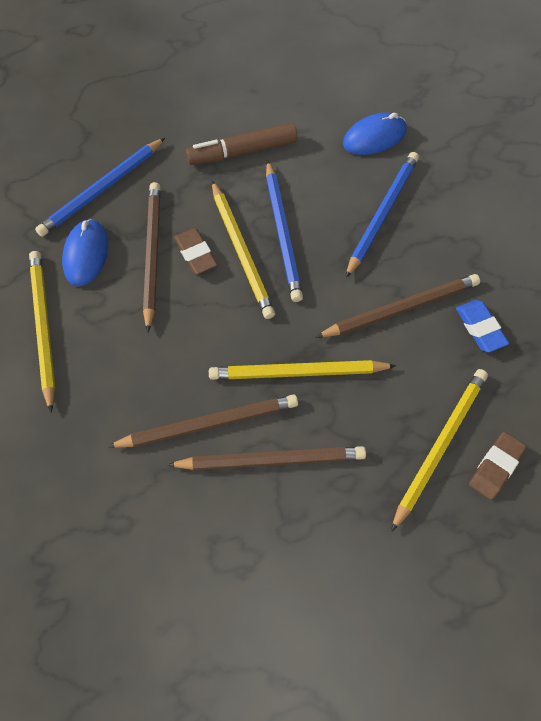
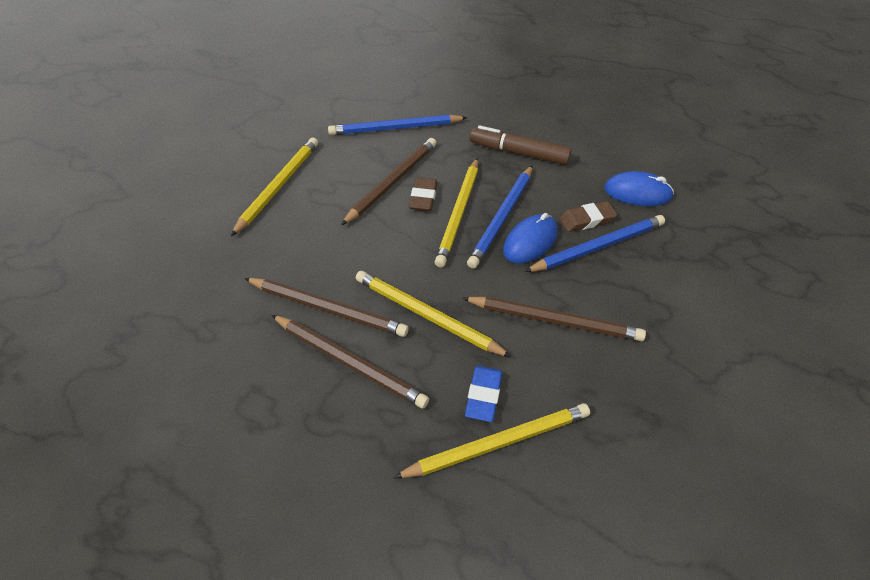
camera: 35 degrees right, 15 degrees down
(86, 254) = (347, 159): blue mouse -> blue mouse (530, 242)
(480, 328) = (616, 376): blue eraser -> blue eraser (483, 396)
(495, 467) = (535, 495): brown eraser -> brown eraser (586, 220)

